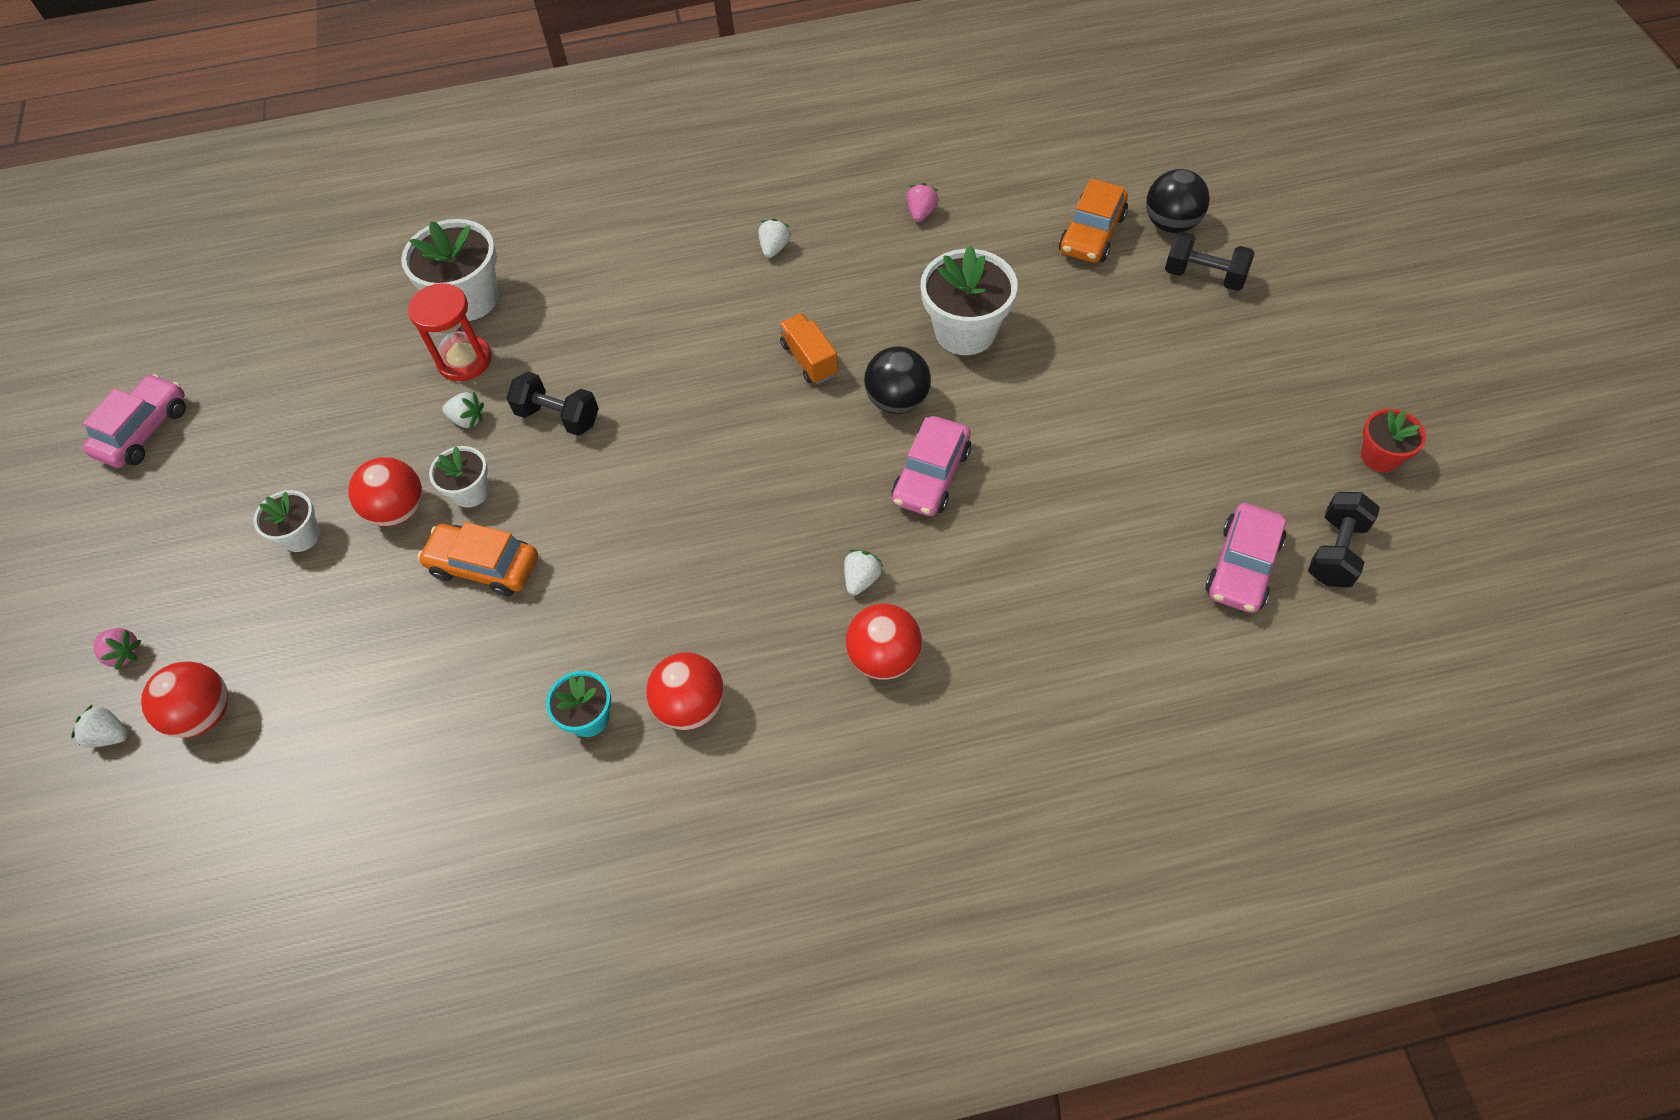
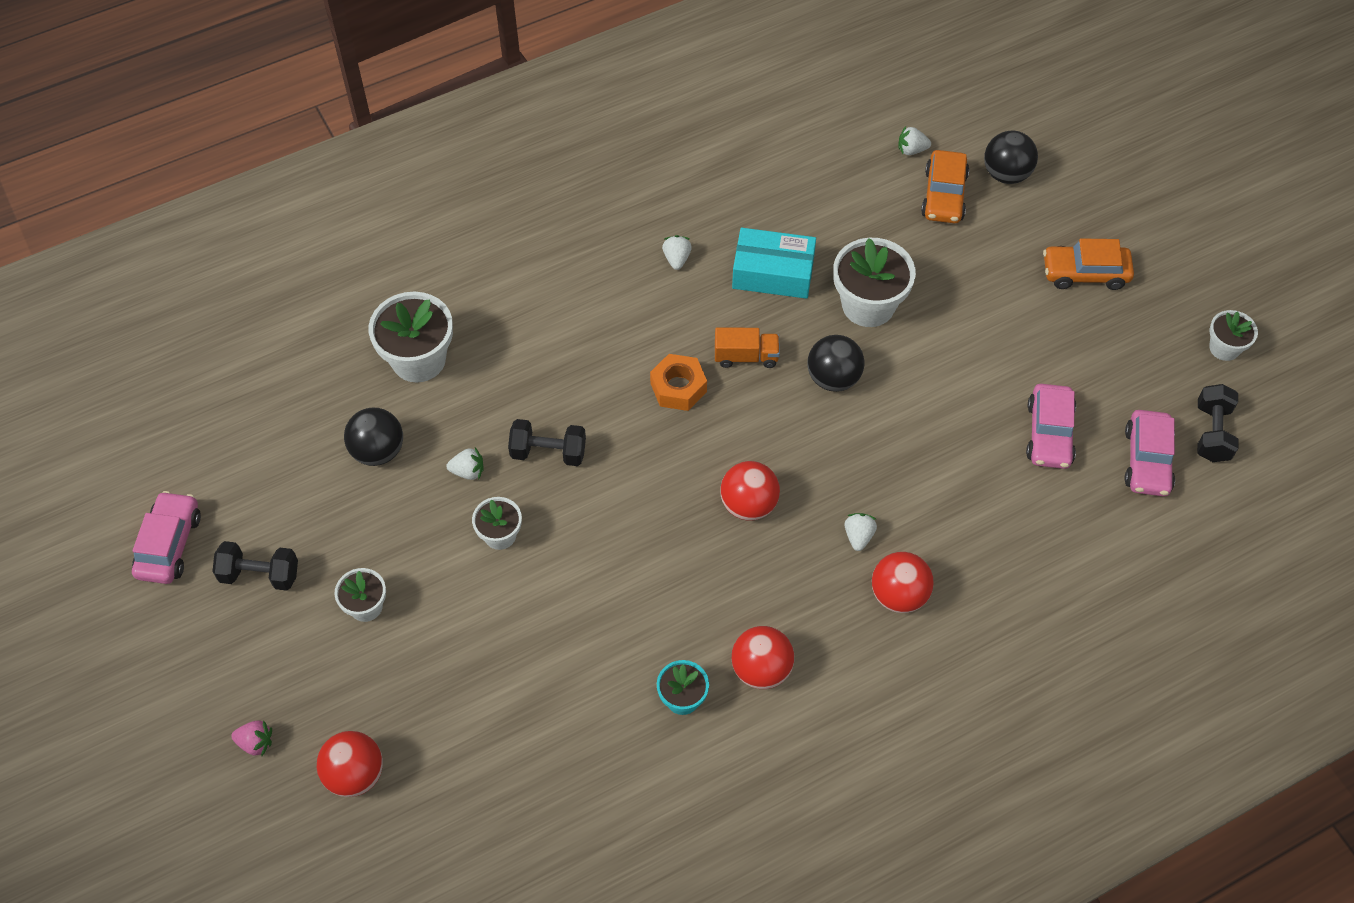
camera: 20 degrees left, 0 degrees up
(110, 735) = (280, 812): white strawberry -> white strawberry (911, 150)
(388, 380) = (378, 451): none -> black ball
(398, 510) = (443, 565): red ball -> red ball (748, 504)
(464, 360) = (440, 418): red hourglass -> none
(484, 566) = (541, 596): orange car -> orange car (1085, 273)
(723, 378) = (678, 387): none -> orange nut
(809, 359) = (746, 356): orange truck -> orange truck turned 135 degrees clockwise
(872, 280) = (773, 273): none -> turquoise box
(921, 213) = (793, 202): pink strawberry -> none
(931, 476) = (883, 437): pink car -> pink car (1049, 434)
(1204, 276) = (1047, 217): black dumbbell -> black dumbbell (260, 575)
(1380, 456) = (1224, 348): red flower pot -> white flower pot

